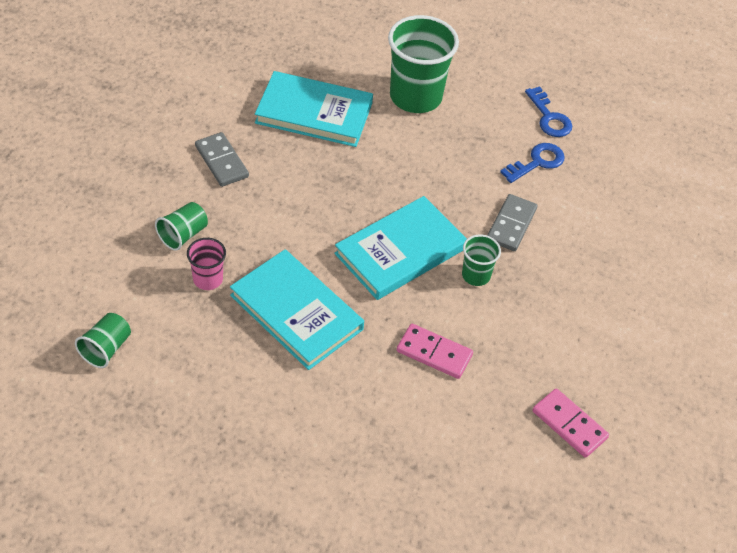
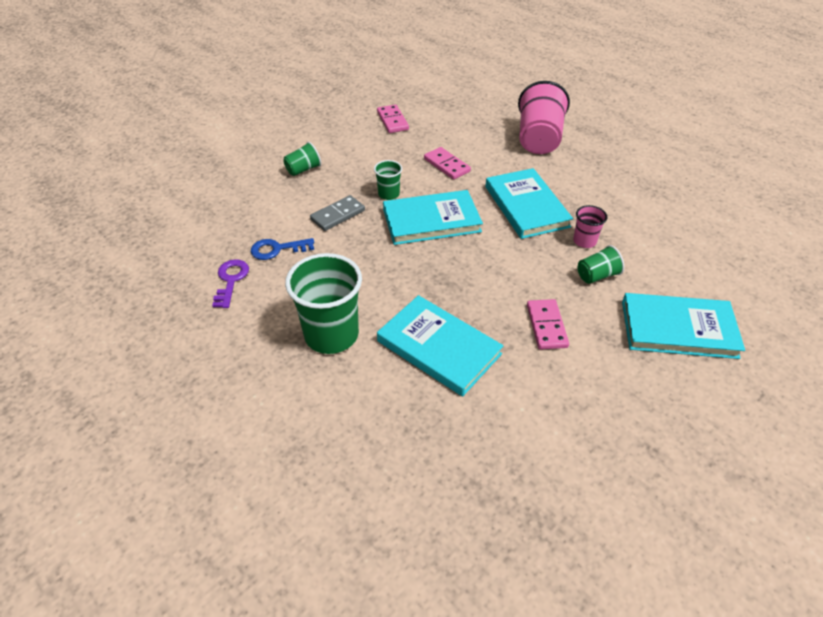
camera: 150 degrees left, 5 degrees down
(87, 197) = (678, 329): none -> turquoise book
(106, 349) = (667, 220): green cup -> green cup (303, 169)
(222, 161) = (546, 326): grey domino -> pink domino
(327, 462) = (538, 139): none -> pink cup
(549, 117) = (231, 280): blue key -> purple key

